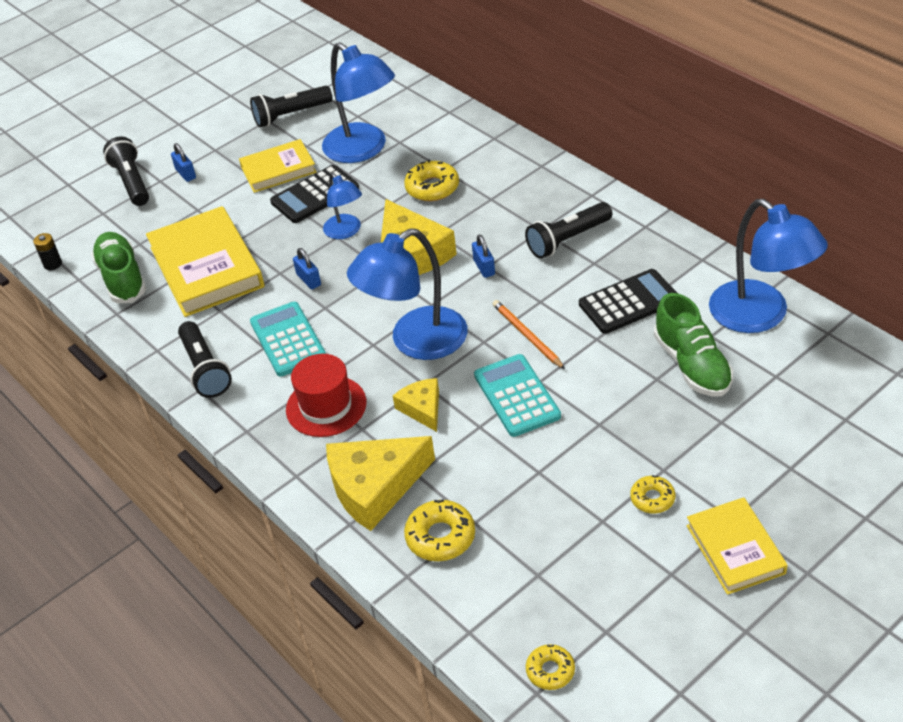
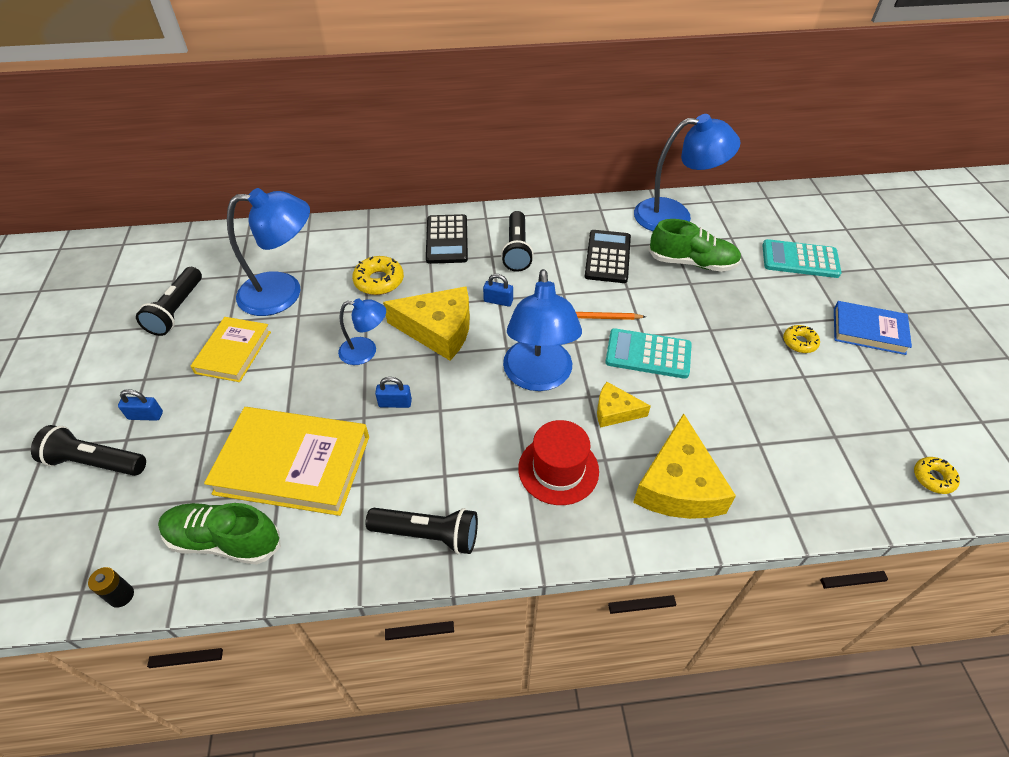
camera: 60 degrees left, 5 degrees up
(287, 340) = (453, 454): turquoise calculator -> turquoise calculator (800, 260)
(315, 195) = (297, 347): black calculator -> black calculator (447, 240)
(440, 537) = (762, 472): yellow donut -> none
(735, 549) = (868, 331): yellow book -> blue book

